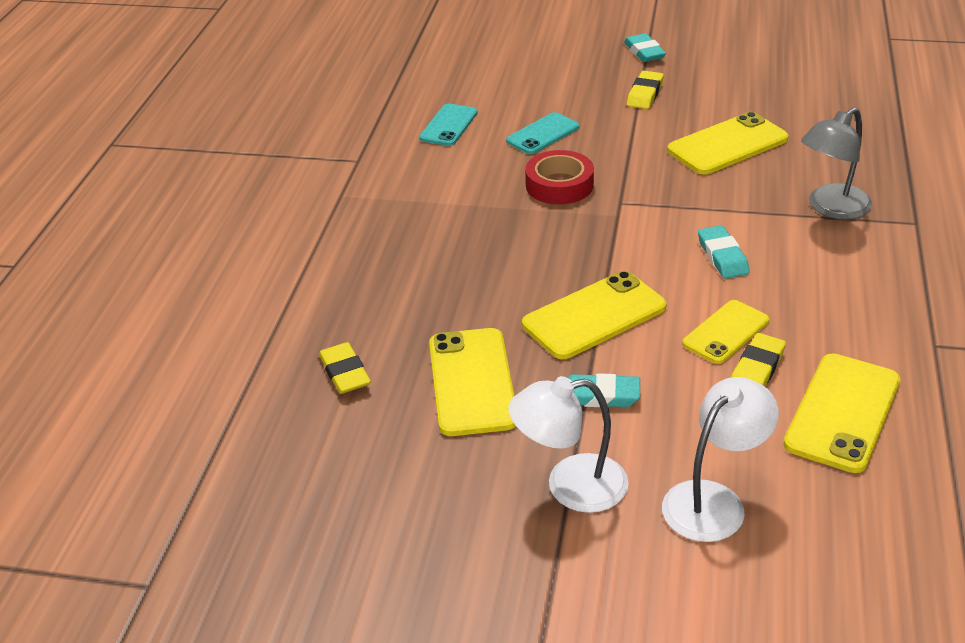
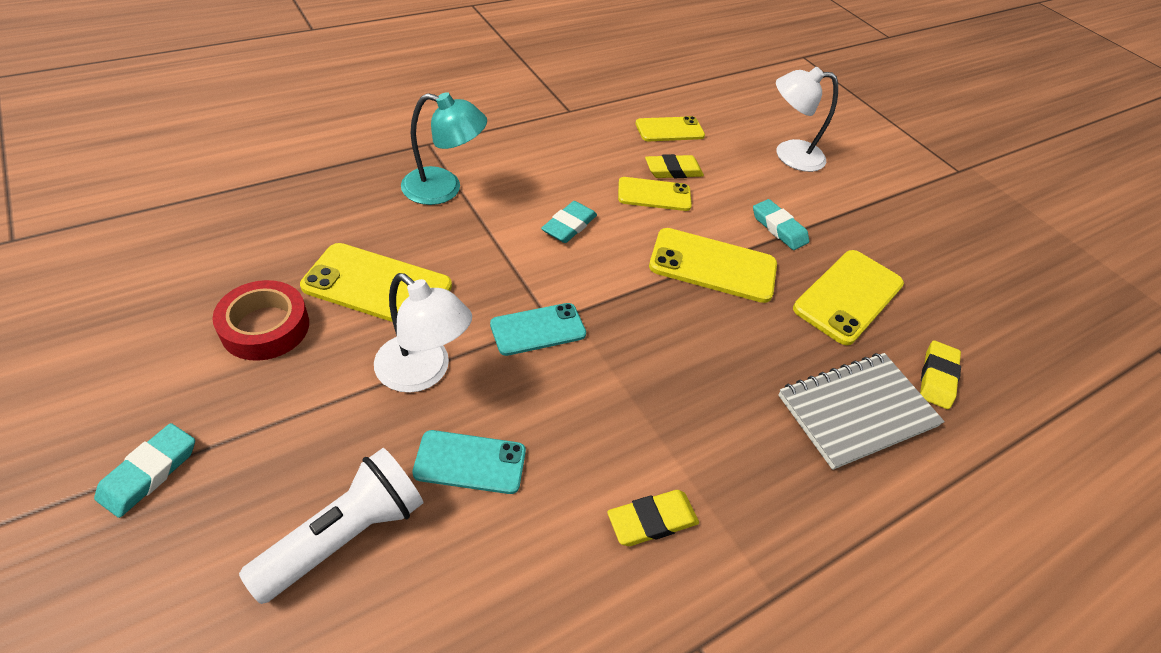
camera: 140 degrees left, 10 degrees up
(381, 303) = (857, 411): none -> grey notebook
(448, 125) = (528, 594): turquoise phone -> turquoise phone (538, 329)
(544, 90) = (346, 535): none -> white flashlight
(559, 185) = (562, 384): red tape -> red tape (265, 327)
(570, 486) = (853, 209): white lamp -> white lamp (423, 372)
(645, 94) = (294, 408): yellow eraser -> yellow eraser (652, 520)
(831, 208) = (444, 189): grey lamp -> turquoise lamp
(842, 412) = (669, 130): yellow phone -> yellow phone, size x0.65

